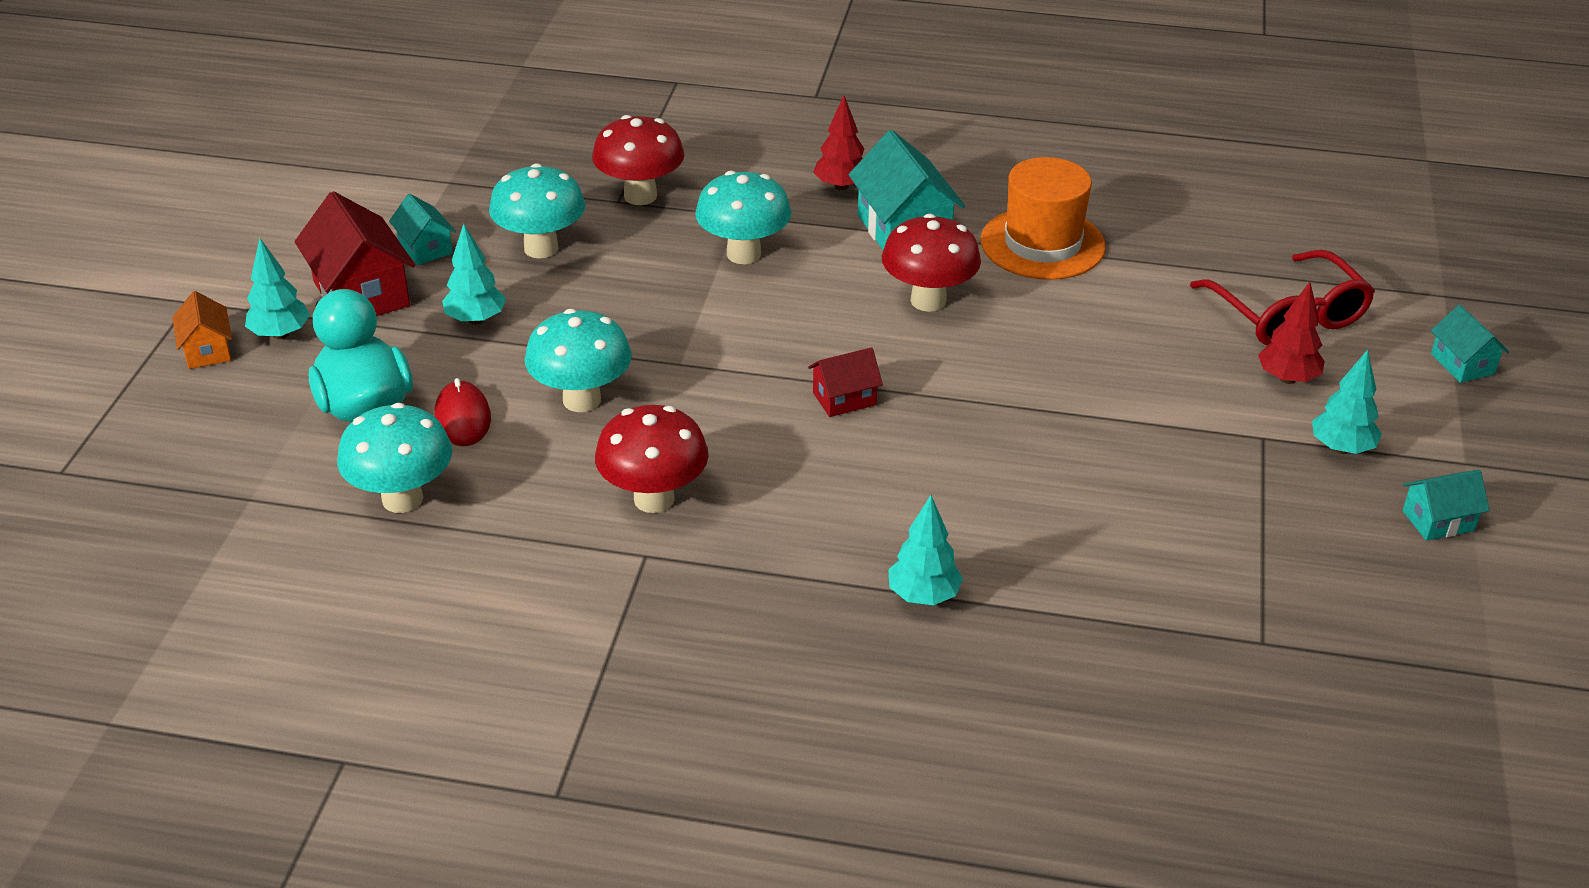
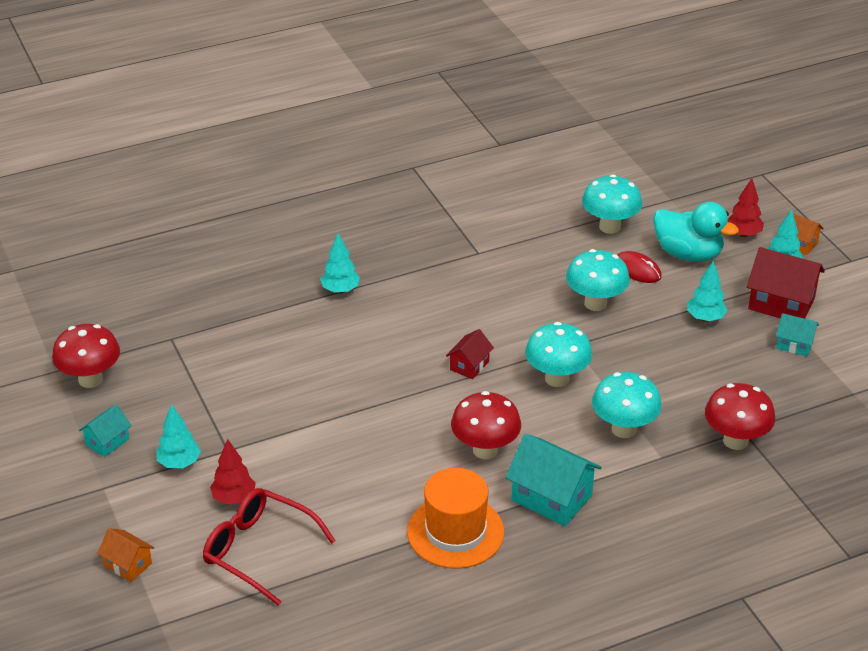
camera: 145 degrees right, 0 degrees up
(541, 248) = (736, 375): turquoise mushroom -> turquoise mushroom (557, 379)
(654, 499) = (503, 276): red mushroom -> red mushroom (90, 379)
(841, 186) = (628, 515): red tree -> red tree (743, 234)
(1462, 364) = (128, 564): turquoise house -> orange house

